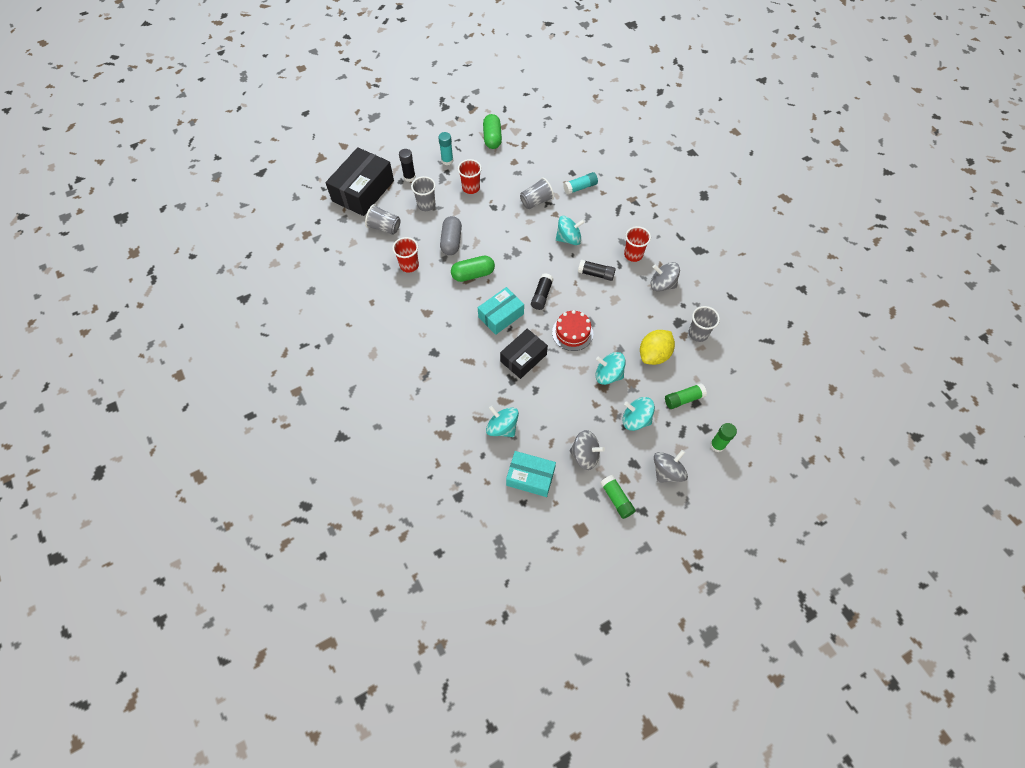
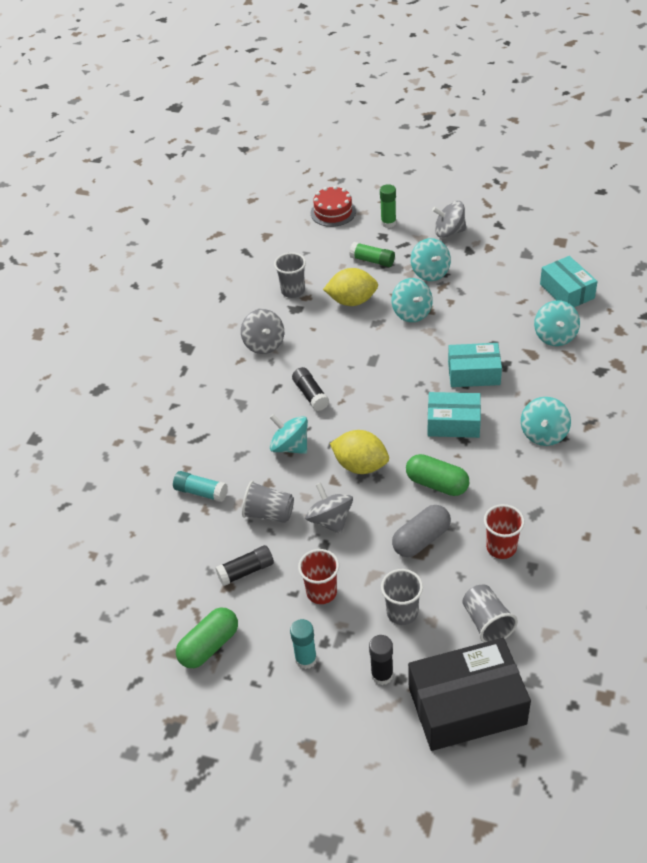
camera: 130 degrees left, 15 degrees down
(445, 346) = (544, 434): none -> turquoise spinning top
(522, 255) = (360, 465): none -> yellow lemon
(523, 358) = (474, 373): black box -> turquoise box
(541, 295) = (389, 413): black glue stick -> black glue stick (246, 571)
(572, 333) = (401, 362): red cake -> red cake (333, 212)
(585, 455) = (503, 277): grey spinning top -> grey spinning top (330, 520)
(616, 499) = (510, 241): green glue stick -> none
(633, 255) = (251, 386): red cup -> none

